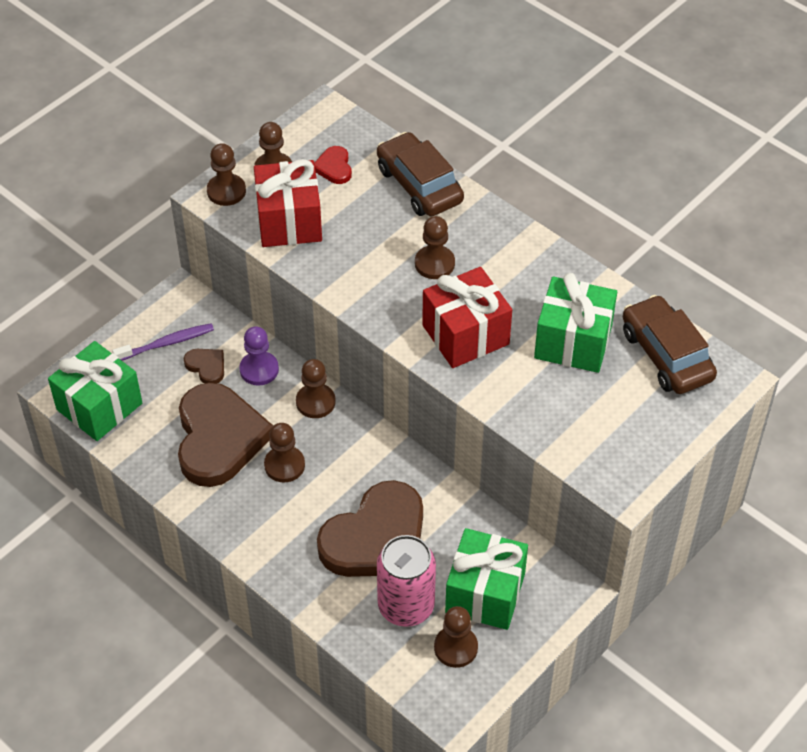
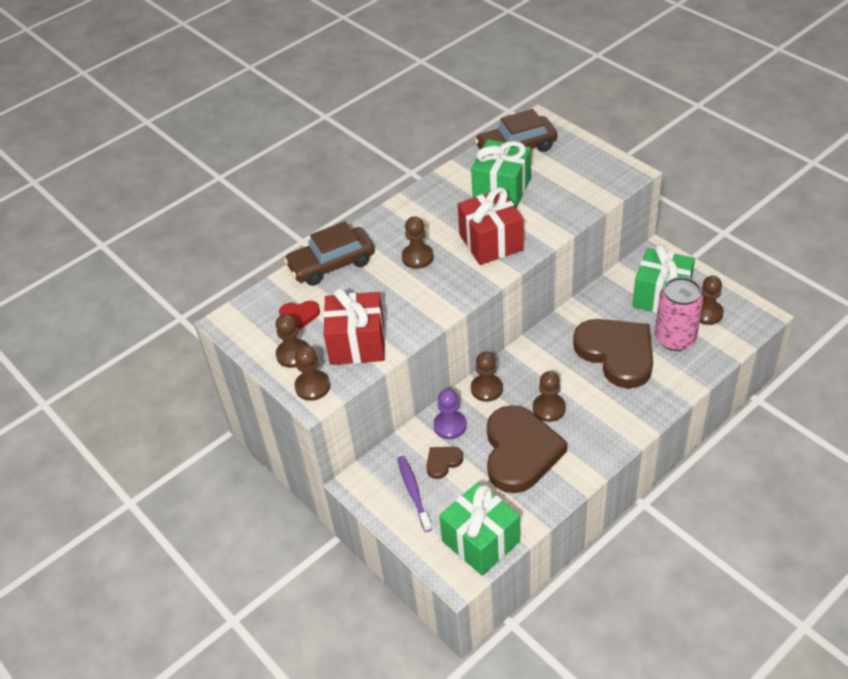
camera: 80 degrees left, 5 degrees down
(219, 438) = (520, 452): brown heart -> brown heart turned 90 degrees clockwise

